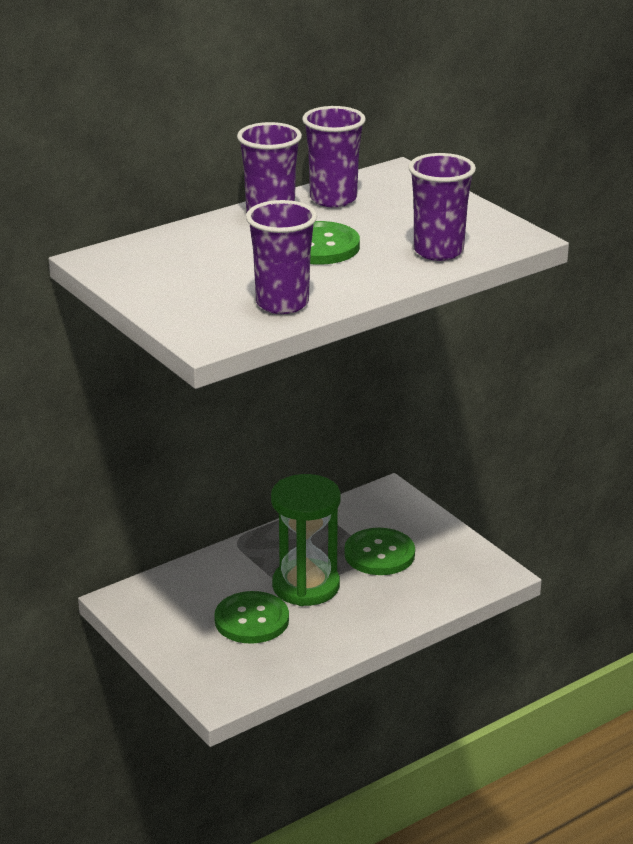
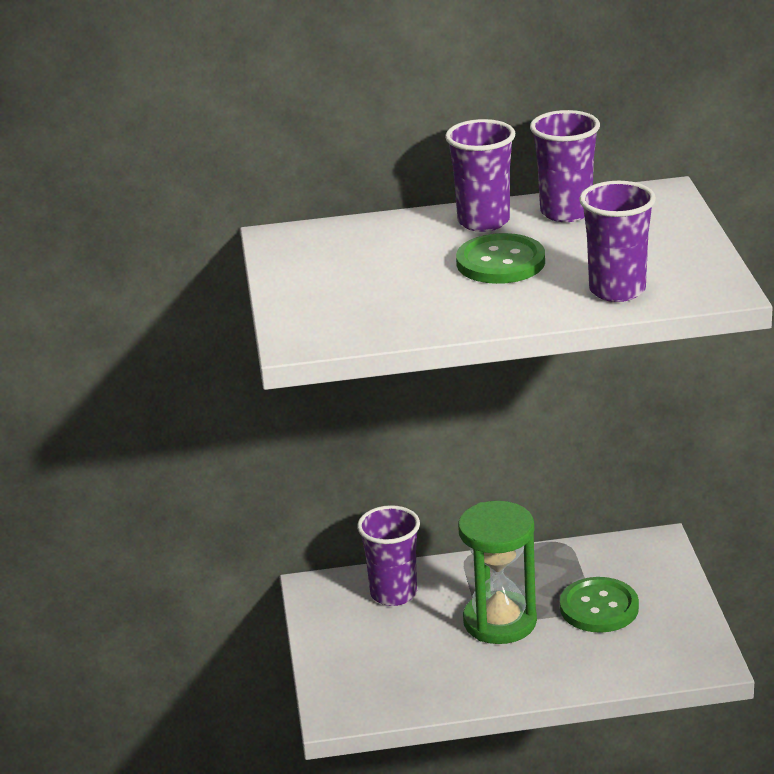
camera: 30 degrees right, 0 degrees up
(251, 620) = (421, 642): green button -> none
(282, 303) = (404, 317): purple cup -> purple cup (393, 593)

